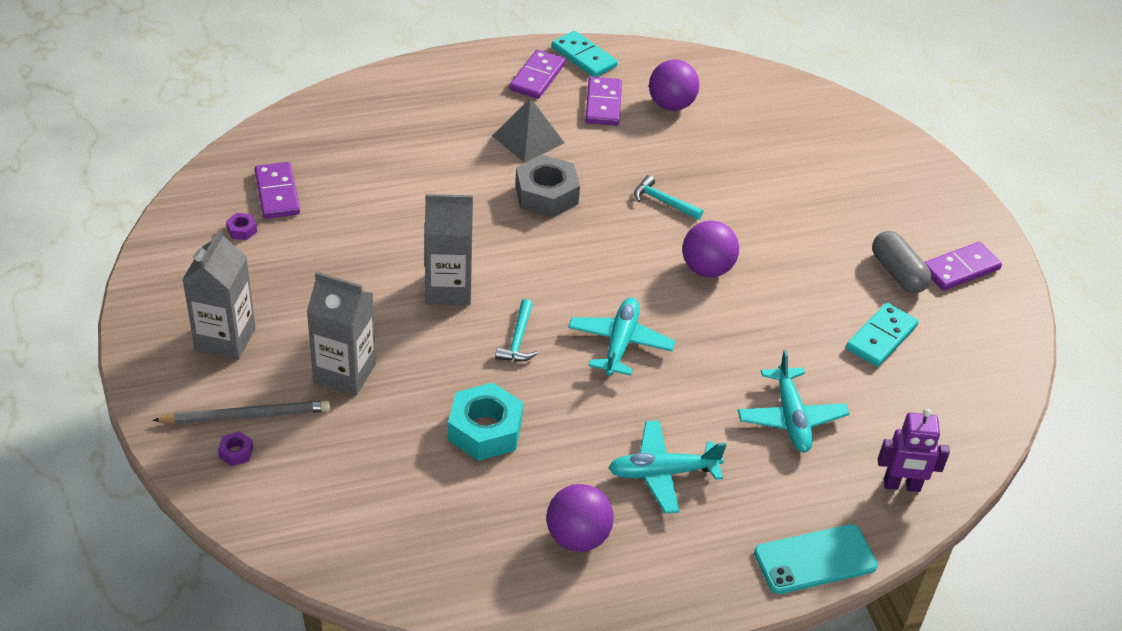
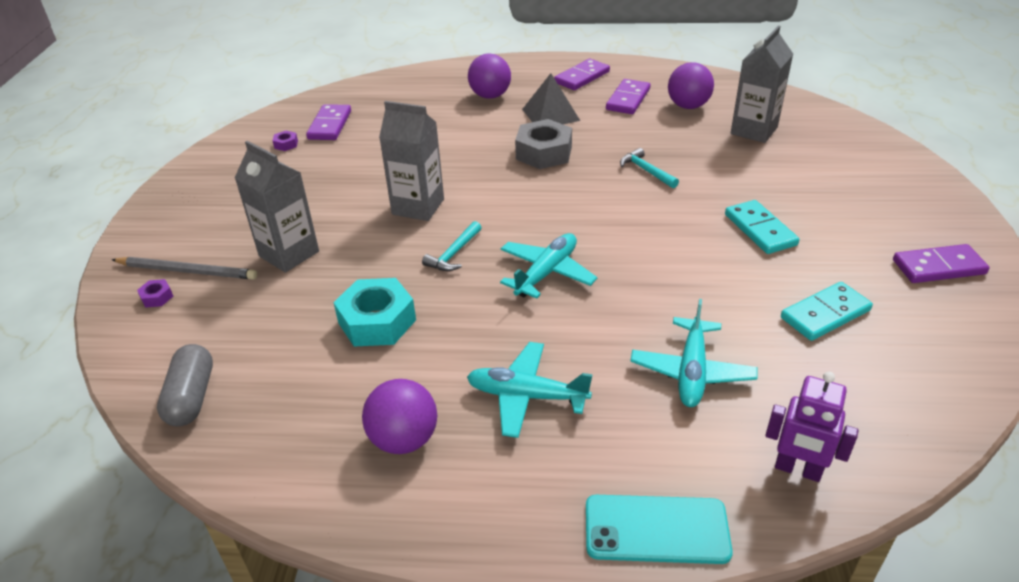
camera: 25 degrees right, 5 degrees down
(225, 339) = (216, 214): grey carton -> grey carton (754, 130)
(584, 57) = (628, 69): turquoise domino -> turquoise domino (760, 230)
(707, 269) = (663, 227): purple ball -> purple ball (490, 96)
(897, 273) = (864, 260): grey capsule -> grey capsule (191, 397)

